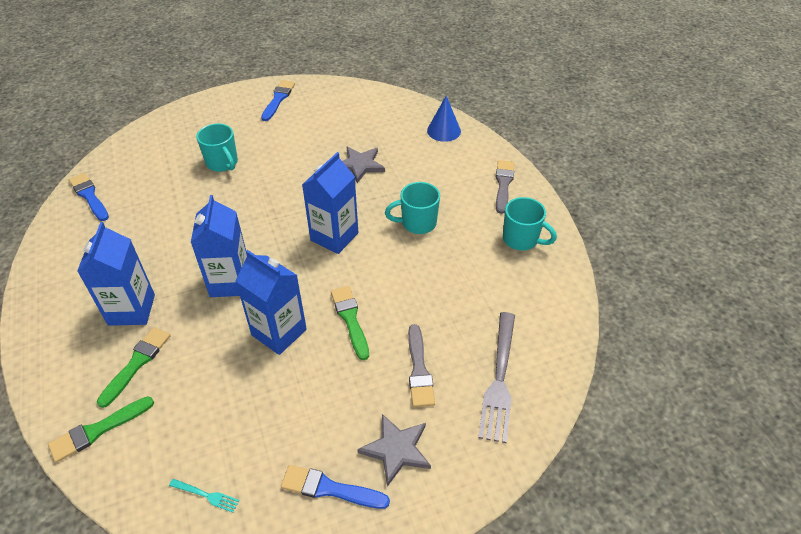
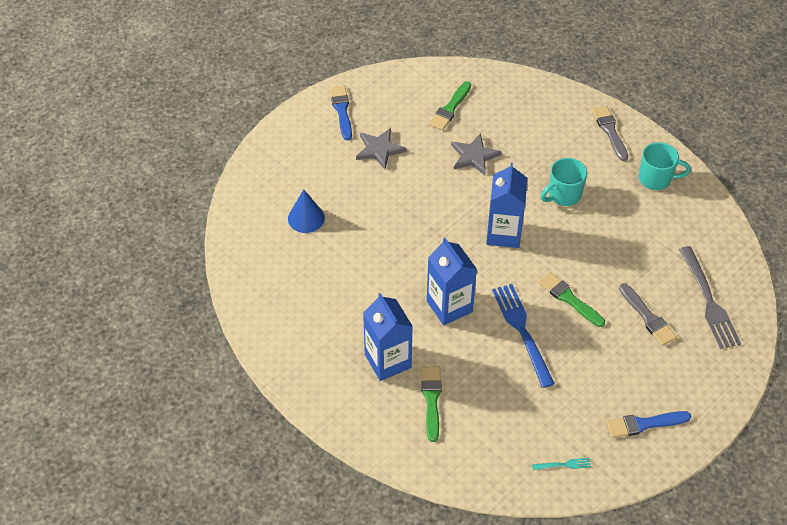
camera: 25 degrees left, 5 degrees up
(89, 196) = (251, 277): blue brush -> none
(98, 430) = (447, 458): green brush -> green brush (450, 108)
(222, 163) = (347, 199): turquoise mug -> none
(279, 332) = (522, 331): blue carton -> blue fork
(396, 449) = (670, 380): grey star -> grey star (379, 149)
(444, 131) = (523, 93): blue cone -> blue cone (306, 218)

